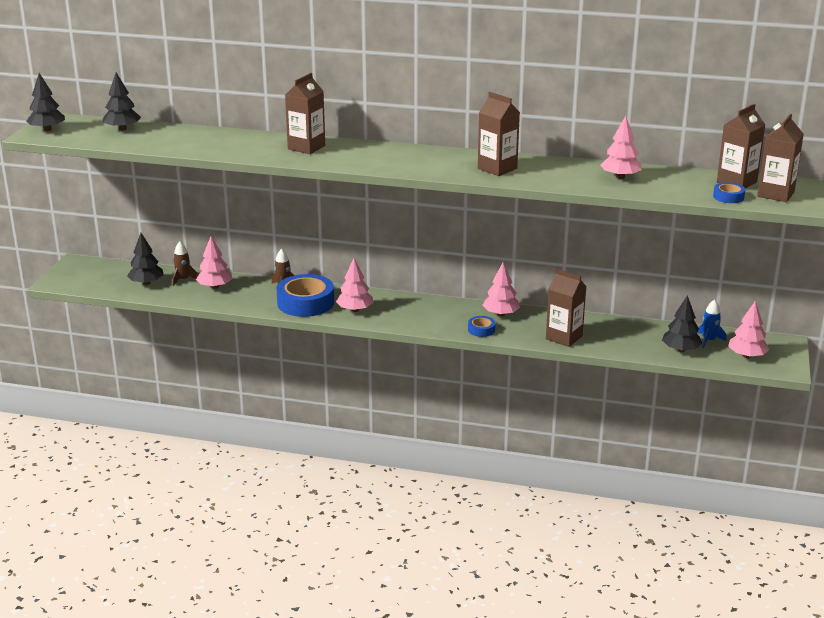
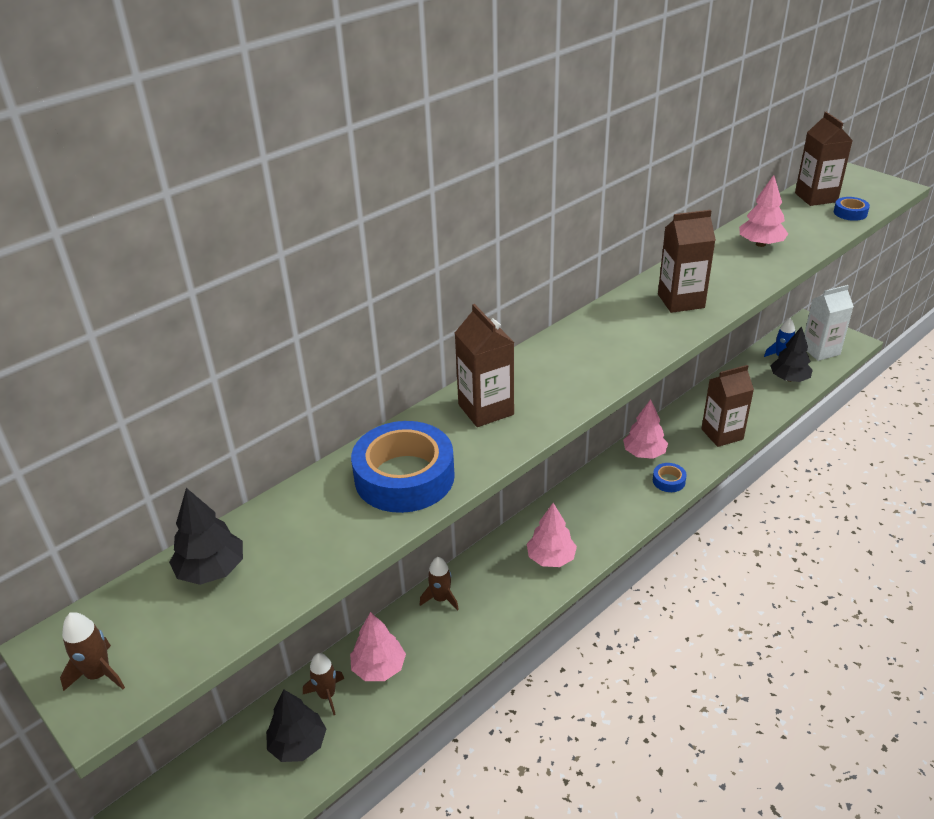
camera: 55 degrees left, 10 degrees up
(47, 129) = (98, 674): black tree -> brown rocket
(305, 303) = (498, 594): blue tape -> blue tape (404, 477)
(747, 356) = (820, 350): pink tree -> white carton
(775, 194) = (857, 192): brown carton -> none

